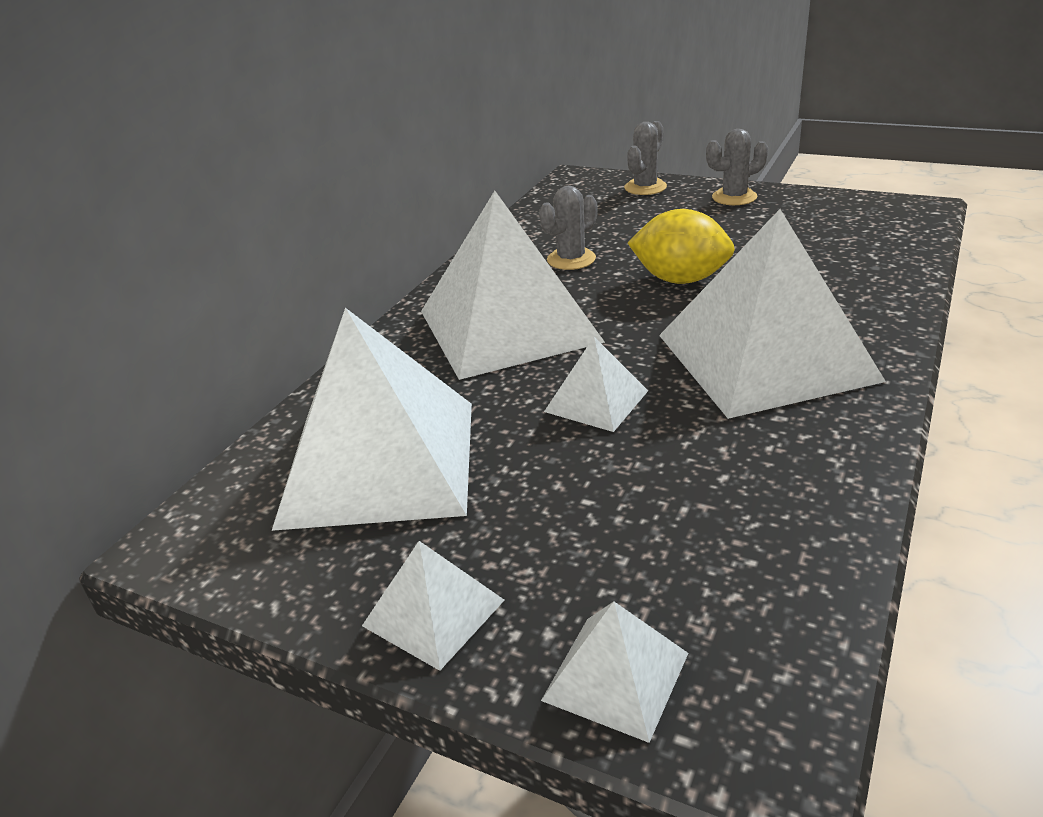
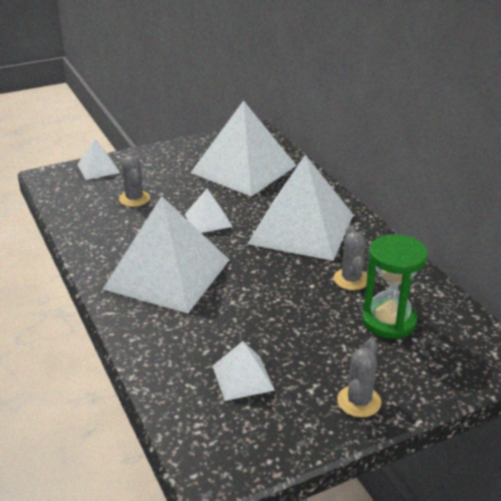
camera: 125 degrees right, 0 degrees up
(434, 612) = (161, 155): white pyramid -> white pyramid (242, 378)
(609, 222) = (389, 321): none -> green hourglass
(645, 187) = (437, 375): grey cactus -> grey cactus (134, 199)
(680, 279) = (271, 298): yellow lemon -> none

